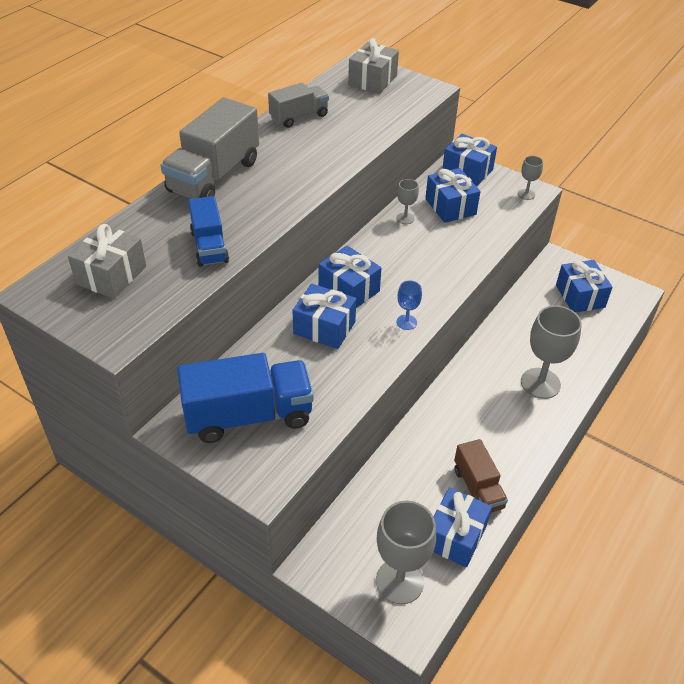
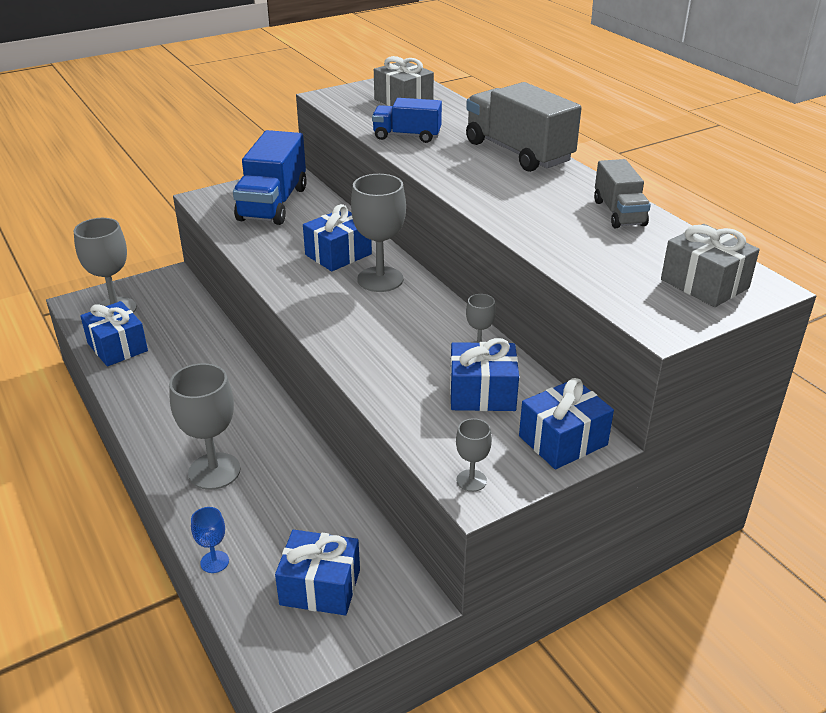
camera: 115 degrees right, 10 degrees down
(349, 289) = (380, 279): blue gift -> grey goblet
(406, 322) = (304, 299): blue goblet -> blue goblet (214, 562)
(478, 488) = (144, 375): brown truck -> none

